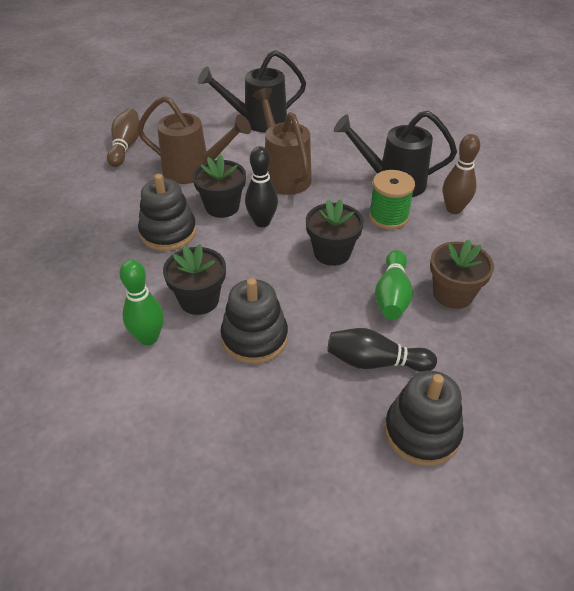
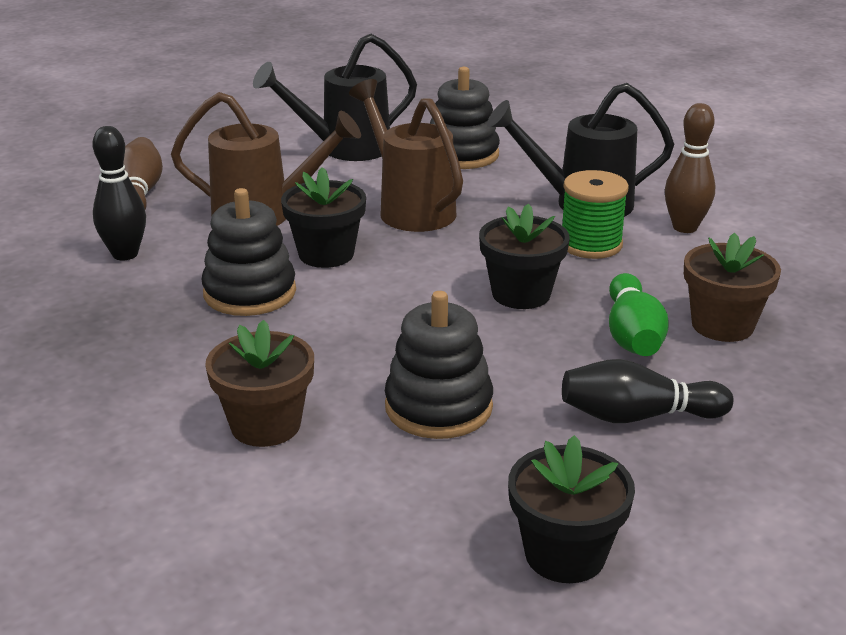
camera: 10 degrees left, 15 degrees down
(148, 338) = (265, 425): green bowling pin -> brown flower pot
(199, 300) = (331, 370): black flower pot -> black flower pot (565, 554)
(262, 222) = (397, 267): black bowling pin -> black bowling pin (125, 254)
(421, 432) = (740, 491): black stacking toy -> black stacking toy (462, 154)

